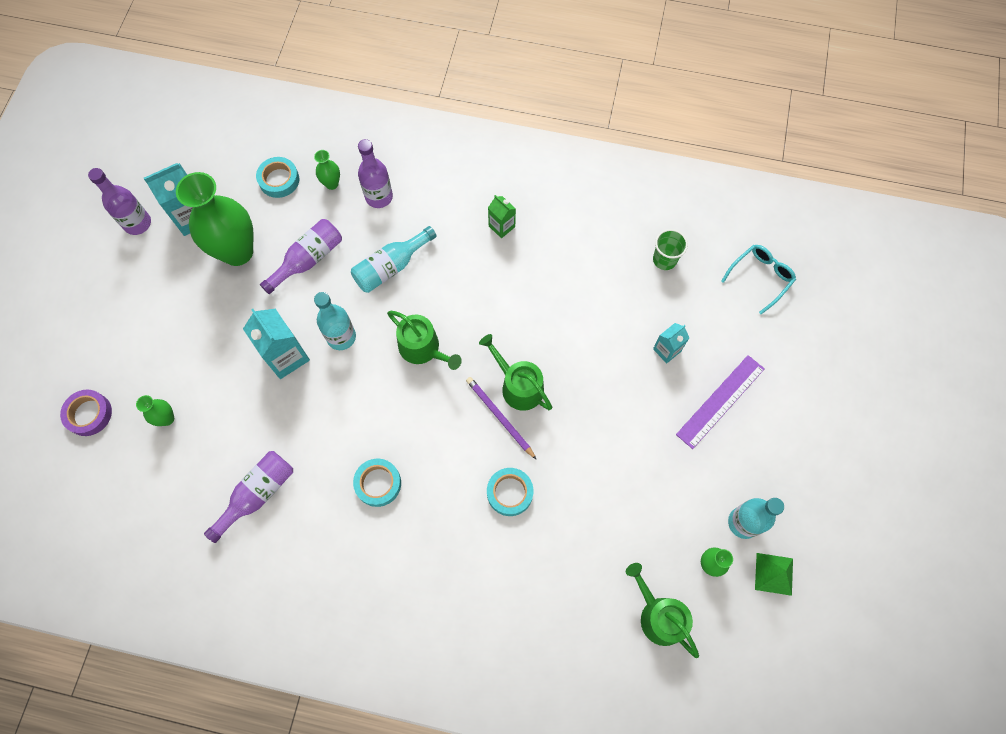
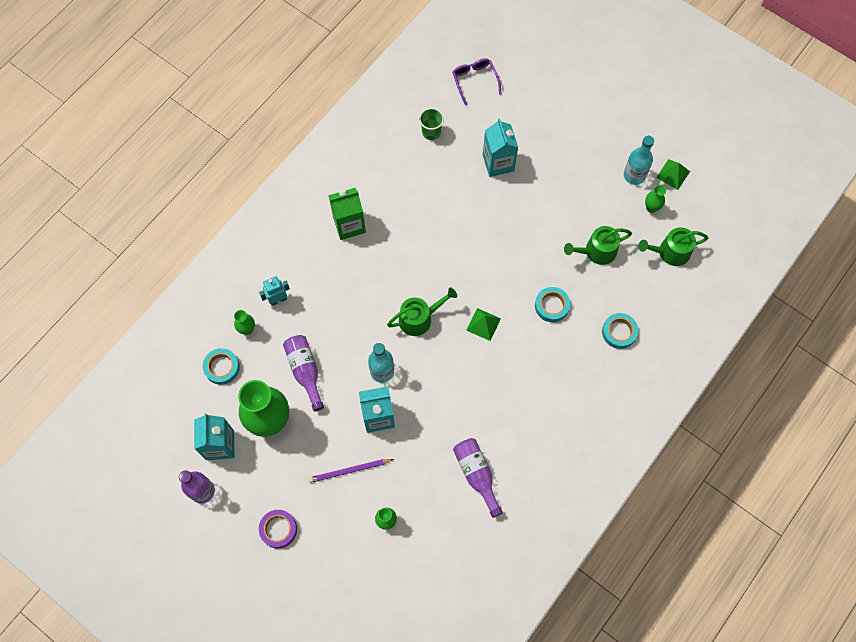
camera: 65 degrees left, 0 degrees up
(89, 414) = (354, 580): purple tape -> purple tape (278, 529)
(378, 483) = (506, 389): turquoise tape -> turquoise tape (619, 332)
(379, 197) = (278, 300): purple bottle -> turquoise robot
(391, 267) = (342, 314): turquoise bottle -> none
(448, 422) = (483, 324): none -> green pyramid
(499, 417) = (495, 289): purple pencil -> purple pencil (349, 471)
(501, 226) = (349, 225): green carton -> green carton, size x1.72
(518, 386) = (478, 267): green watering can -> green watering can (597, 251)
(667, 350) = (498, 163): turquoise carton -> turquoise carton, size x1.72
(720, 401) = (549, 148): purple ruler -> none
(760, 277) = (475, 81): turquoise glasses -> purple glasses

